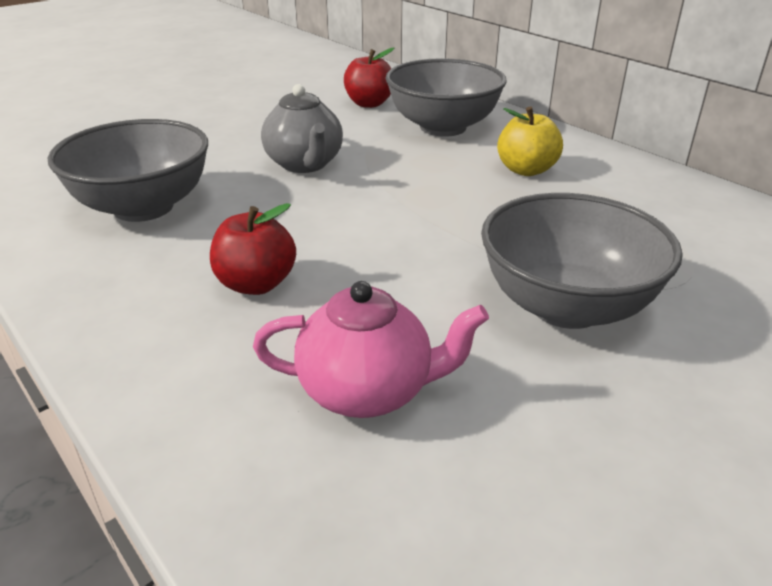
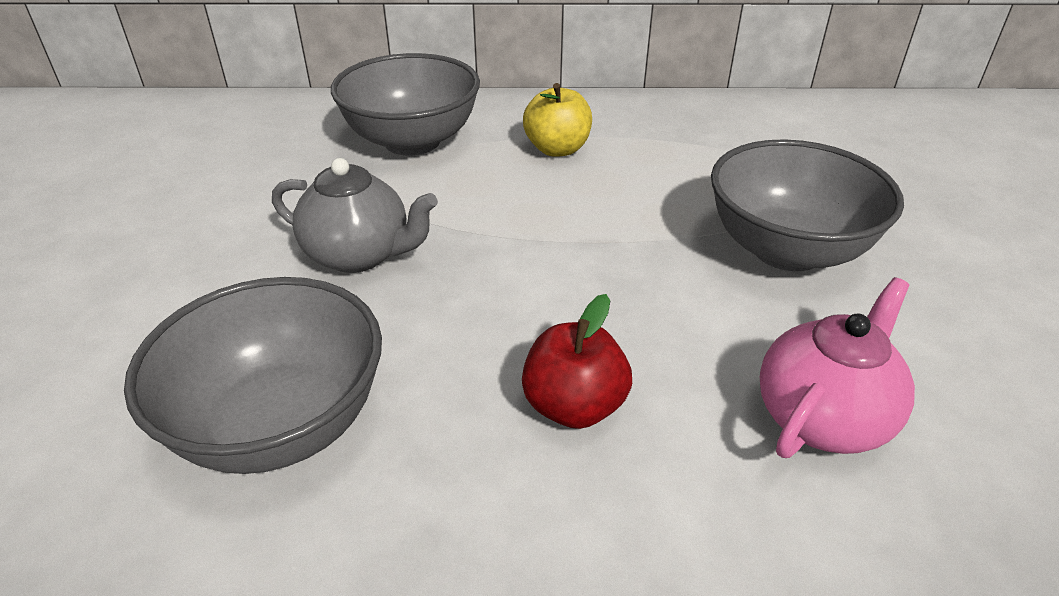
camera: 50 degrees left, 5 degrees up
(369, 103) = (286, 149): red apple -> none

